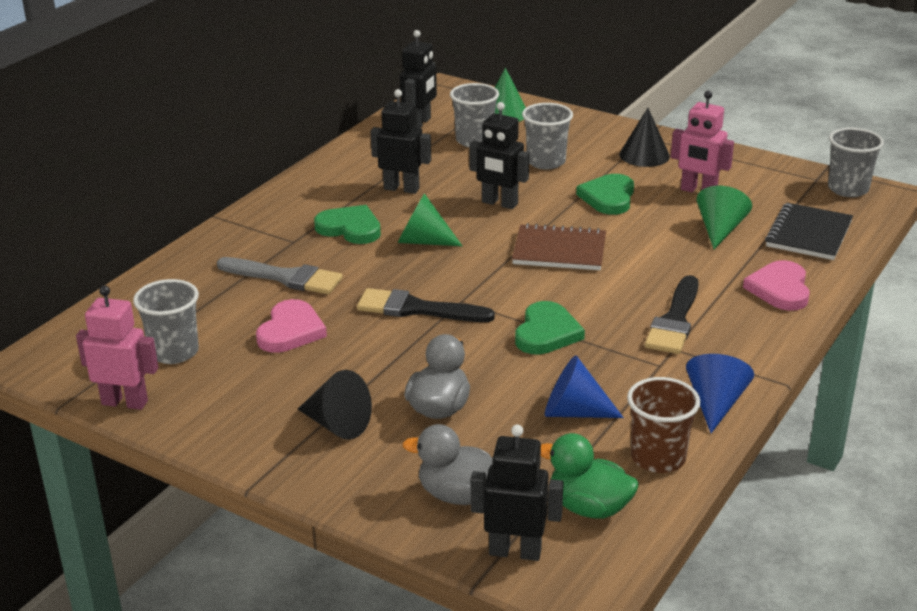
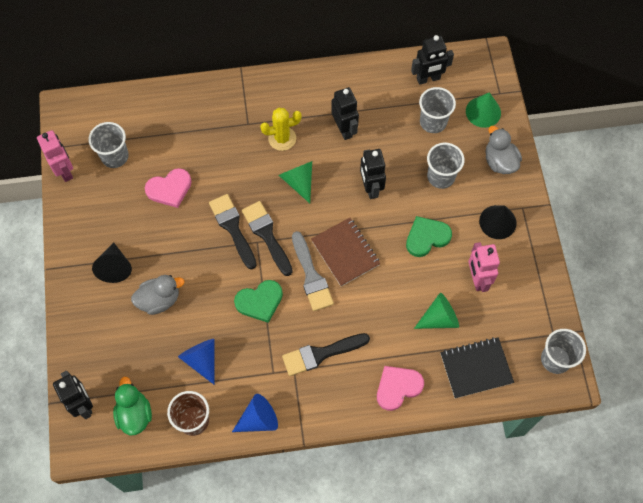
camera: 50 degrees right, 35 degrees up
(285, 277) = (212, 148): grey brush -> grey brush (311, 276)
(350, 228) = (282, 138): green heart -> yellow cactus
(459, 495) = (103, 355): grey duck -> grey duck (499, 162)
(461, 290) = (267, 235): none -> black brush

